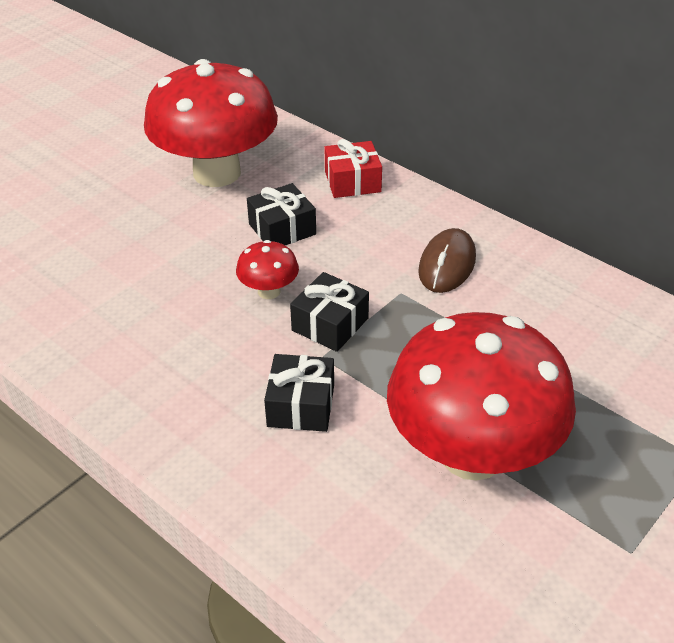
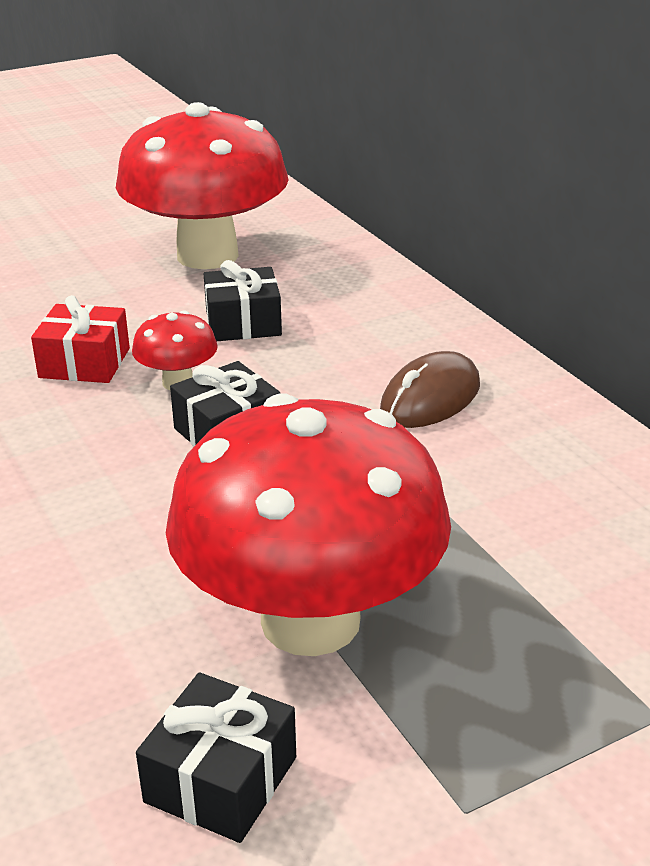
camera: 20 degrees right, 10 degrees down
(301, 405) = (124, 511): black gift -> black gift (221, 779)
(352, 182) = (368, 290): red gift -> red gift (84, 363)

